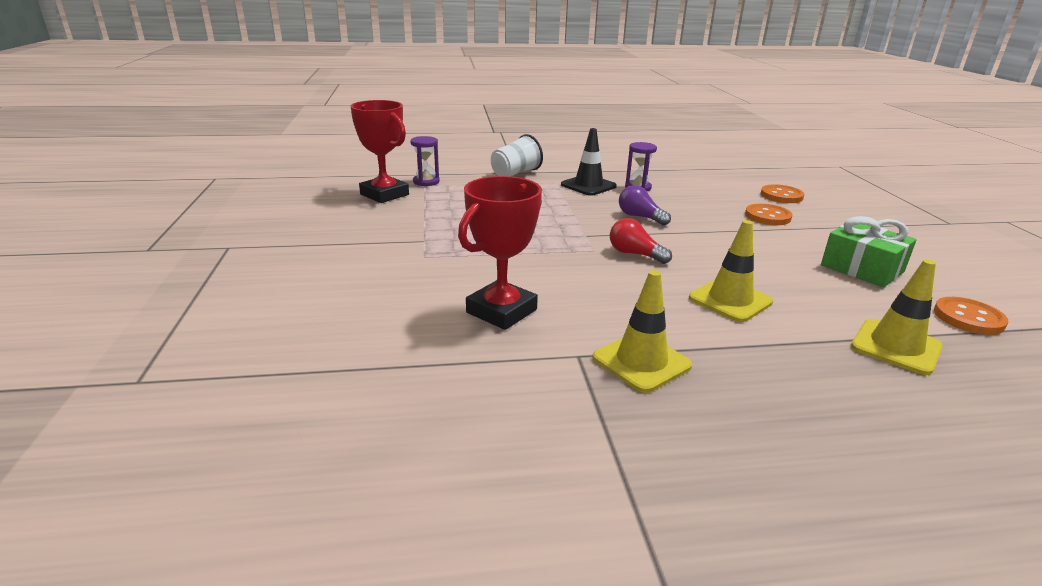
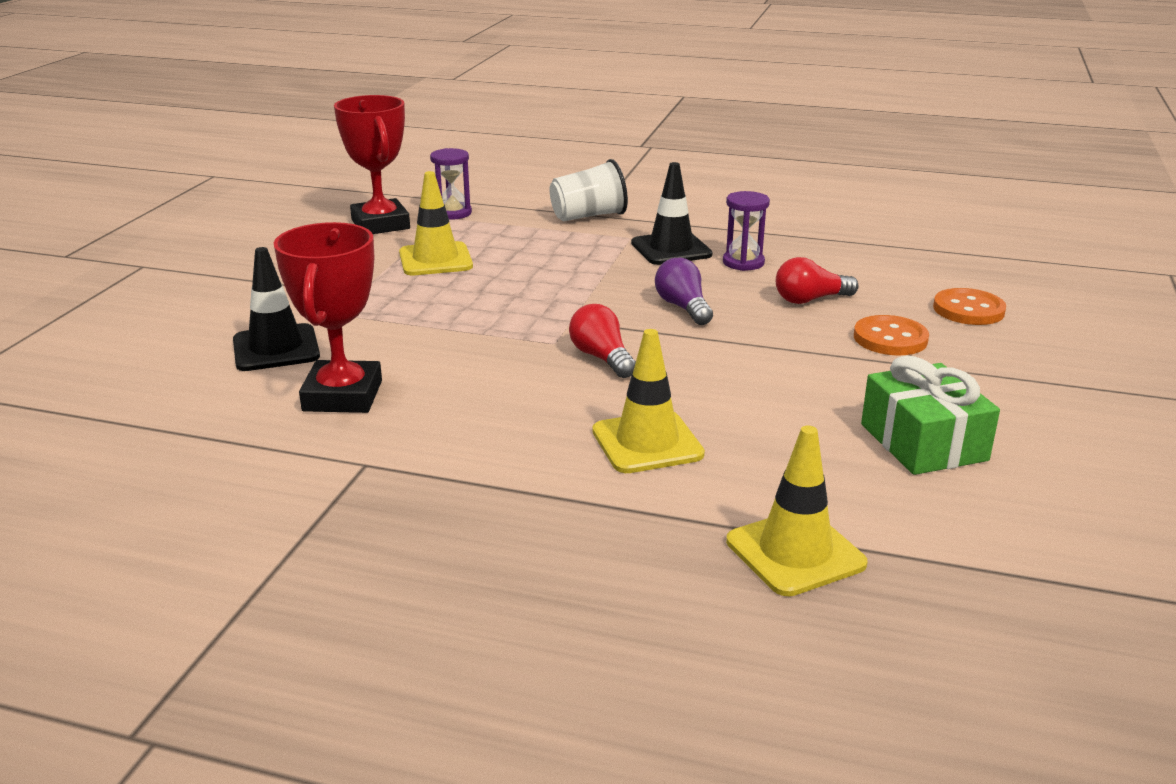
camera: 25 degrees right, 0 degrees up
(410, 288) = (276, 348): none -> black traffic cone
(501, 311) = (343, 396): red trophy -> red trophy turned 60 degrees counterclockwise
(641, 362) = (427, 488): yellow traffic cone -> yellow traffic cone (435, 260)
(700, 202) = (810, 300): none -> red light bulb
(968, 318) = (983, 545): orange button -> none

